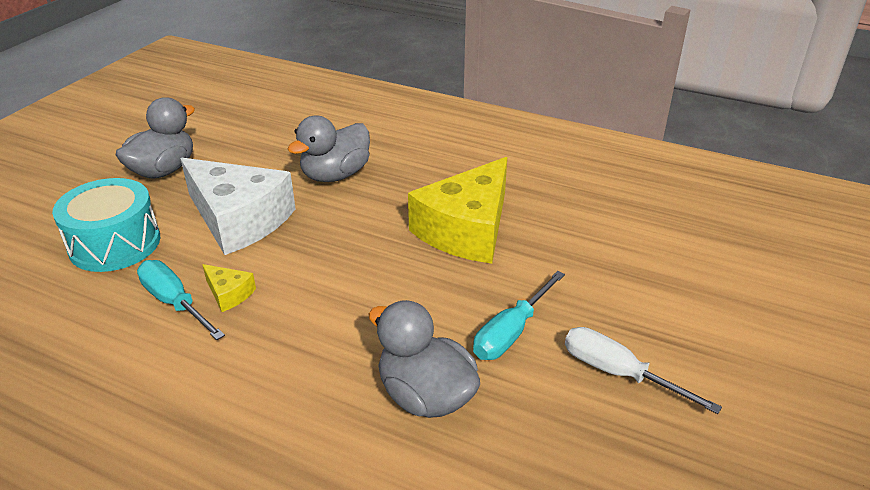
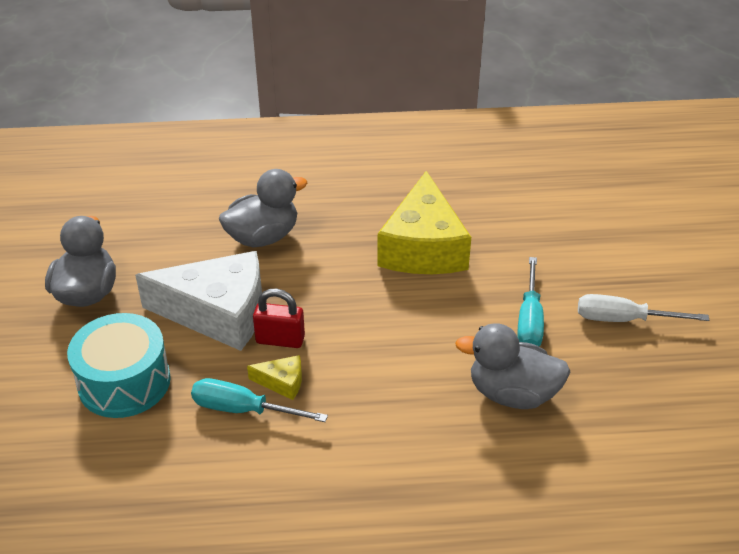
camera: 30 degrees left, 5 degrees up
(264, 259) = (280, 340): none -> red padlock
(335, 175) = (263, 237): grey duck -> grey duck turned 135 degrees counterclockwise

